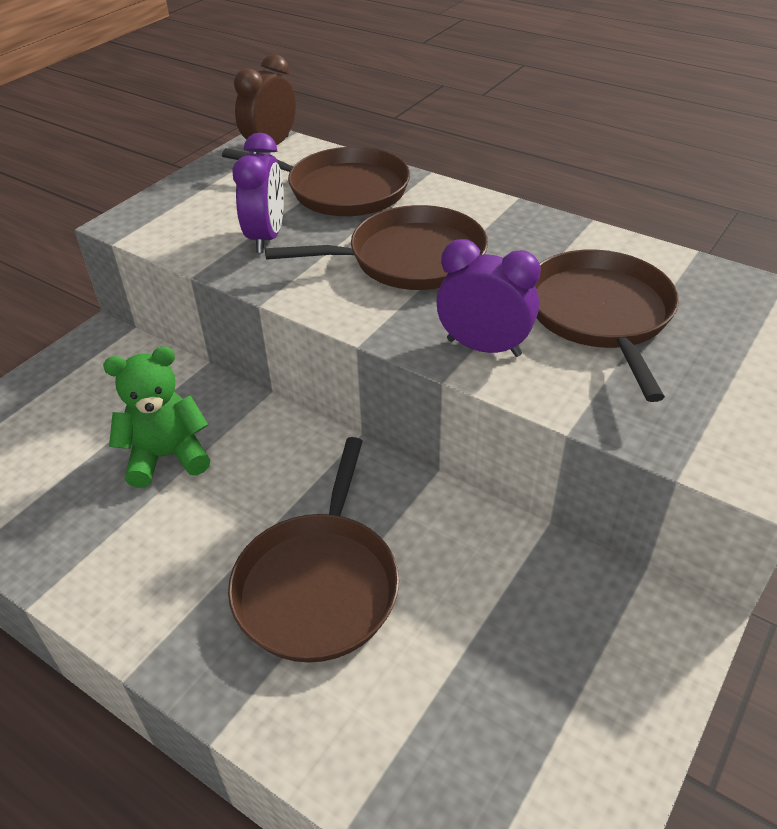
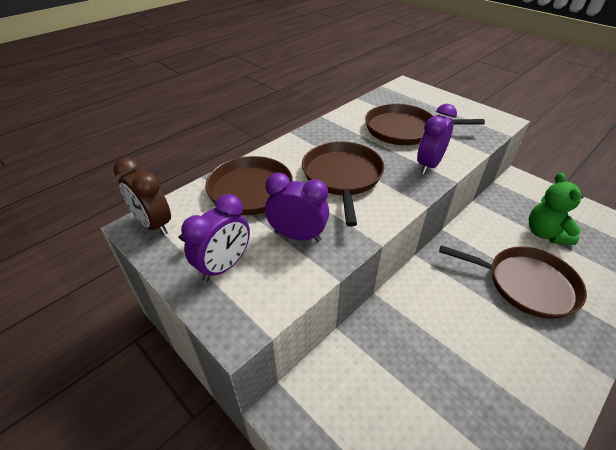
camera: 80 degrees left, 0 degrees up
(167, 456) = (435, 356): green teddy bear -> green teddy bear (545, 233)
(210, 199) = (224, 266): none -> purple clock

